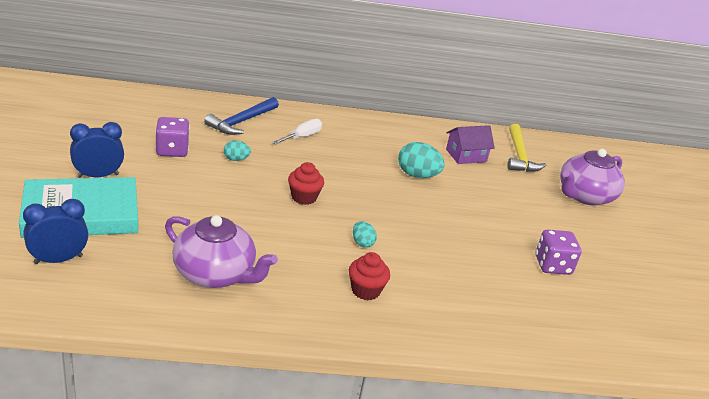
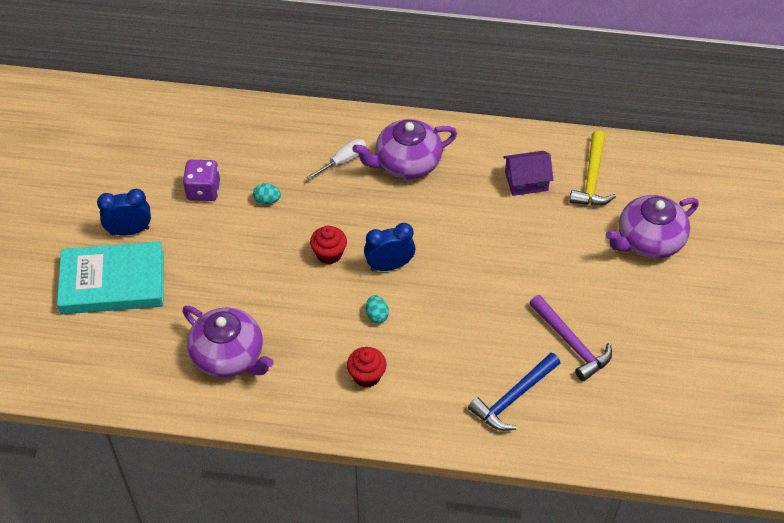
camera: 15 degrees right, 20 degrees up
(58, 259) = (92, 340): blue clock -> blue clock (389, 266)
(241, 122) = (280, 141): blue hammer -> blue hammer (513, 398)
(359, 140) = (406, 163): none -> purple teapot
(417, 175) = (459, 216): turquoise egg -> none
(552, 265) = (571, 343): purple dice -> purple hammer

